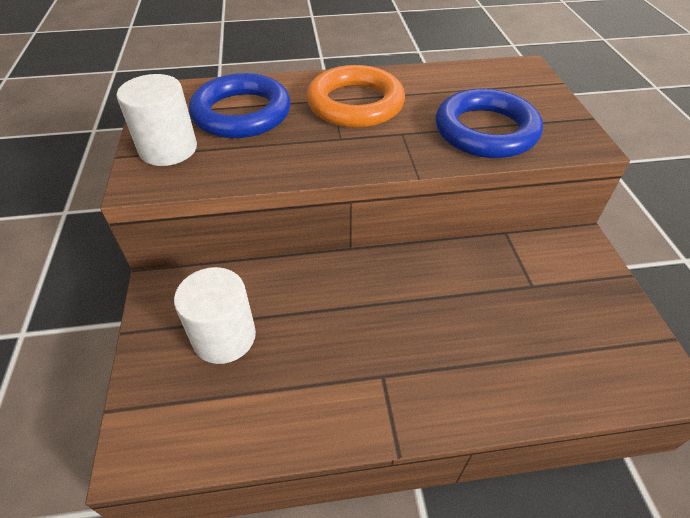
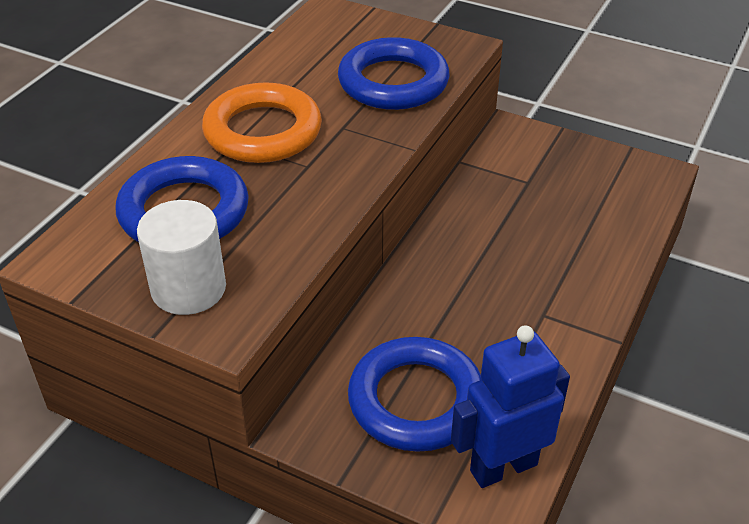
camera: 55 degrees left, 5 degrees down
(187, 432) = (503, 467): none -> blue robot
(224, 337) = (416, 400): white cylinder -> blue ring

